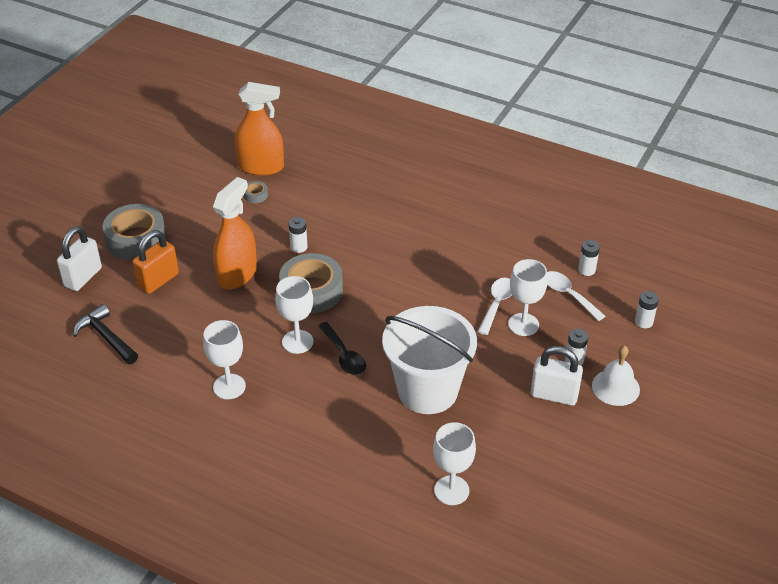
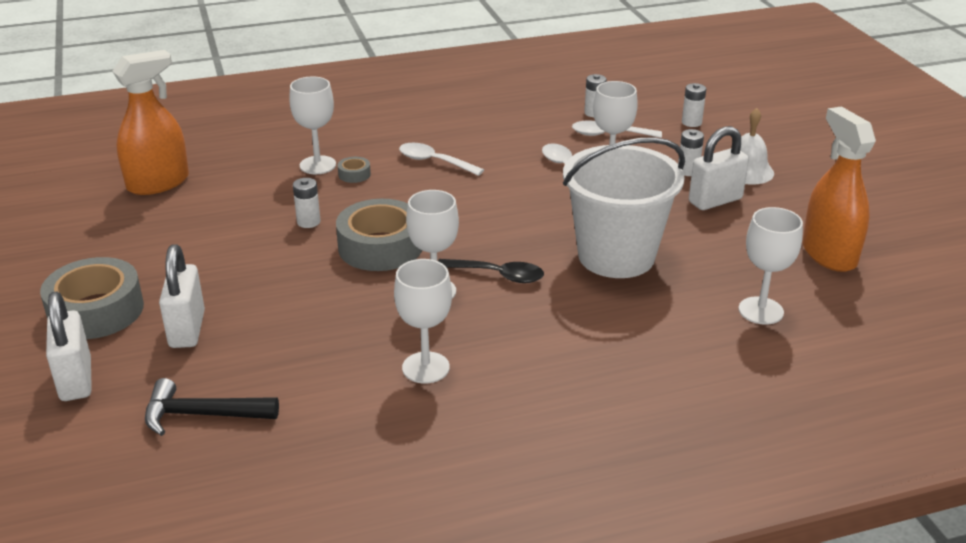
camera: 45 degrees left, 10 degrees down
(158, 280) = (187, 329): orange padlock -> white padlock
(237, 274) = (276, 276): orange spray bottle -> orange spray bottle (829, 254)
(256, 195) = (189, 206): grey tape -> grey tape (354, 174)
(357, 206) = (317, 165): none -> white goblet
(425, 246) = (434, 162): none -> white spoon

